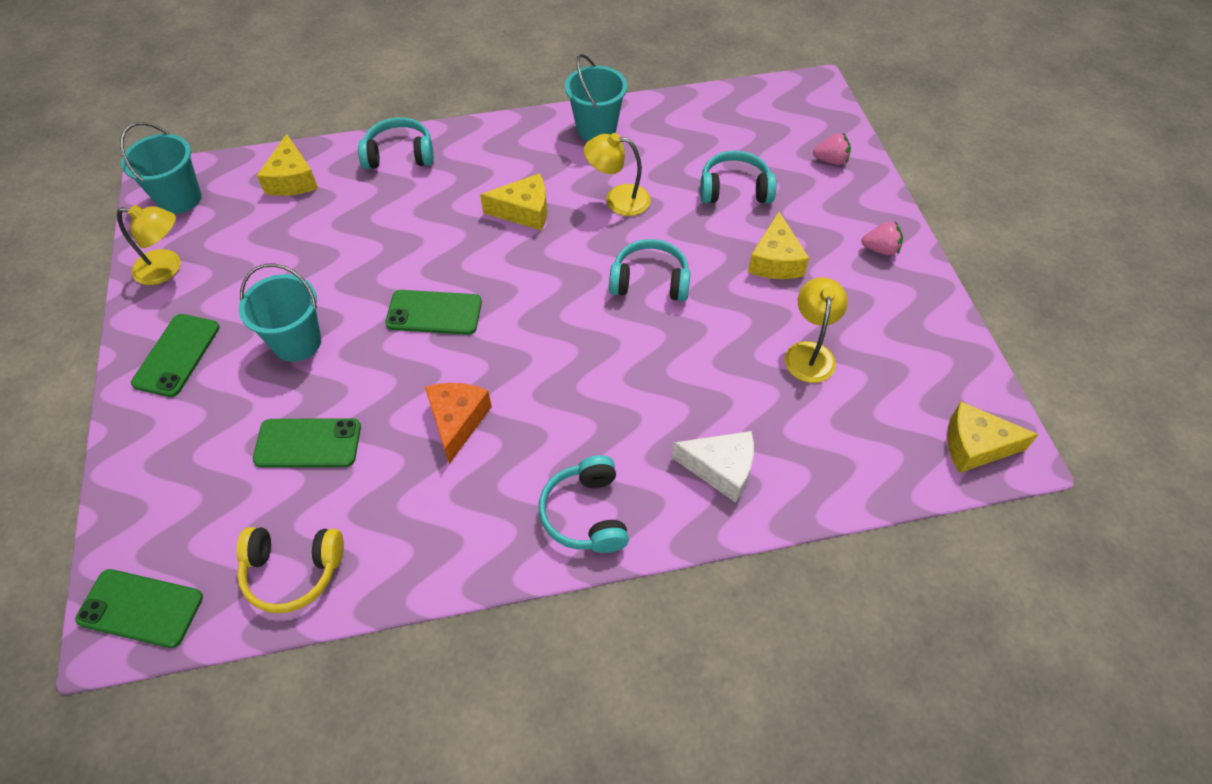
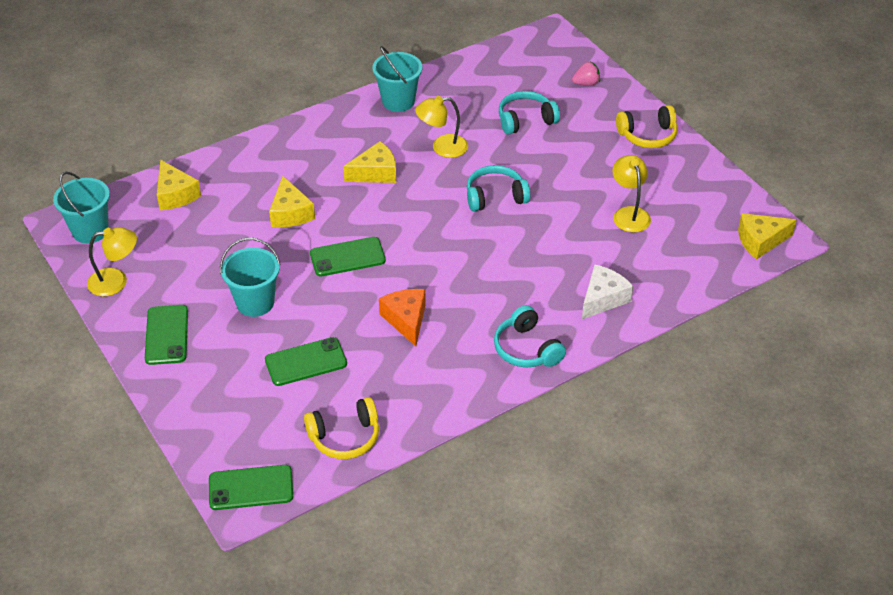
camera: 20 degrees left, 10 degrees down
(399, 155) = (252, 156): turquoise headphones -> none
(721, 469) = (603, 299): white cheese -> white cheese turned 45 degrees counterclockwise
(775, 261) = (578, 161): yellow cheese -> yellow cheese (290, 213)
(880, 249) = (648, 136): pink strawberry -> yellow headphones

